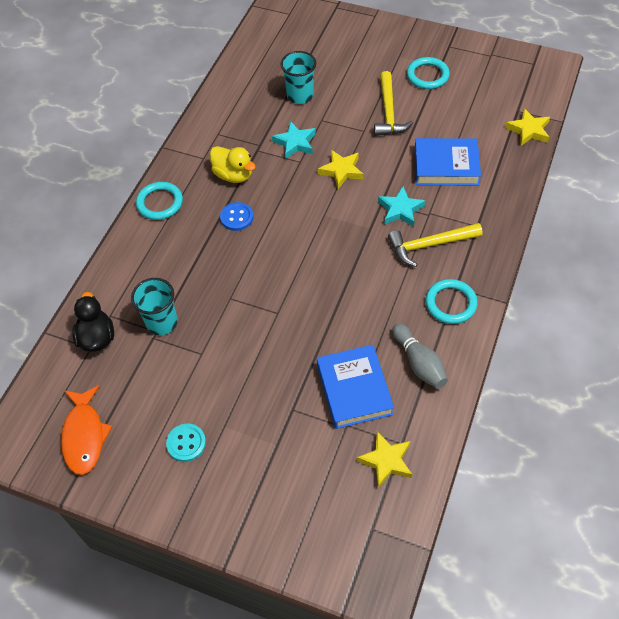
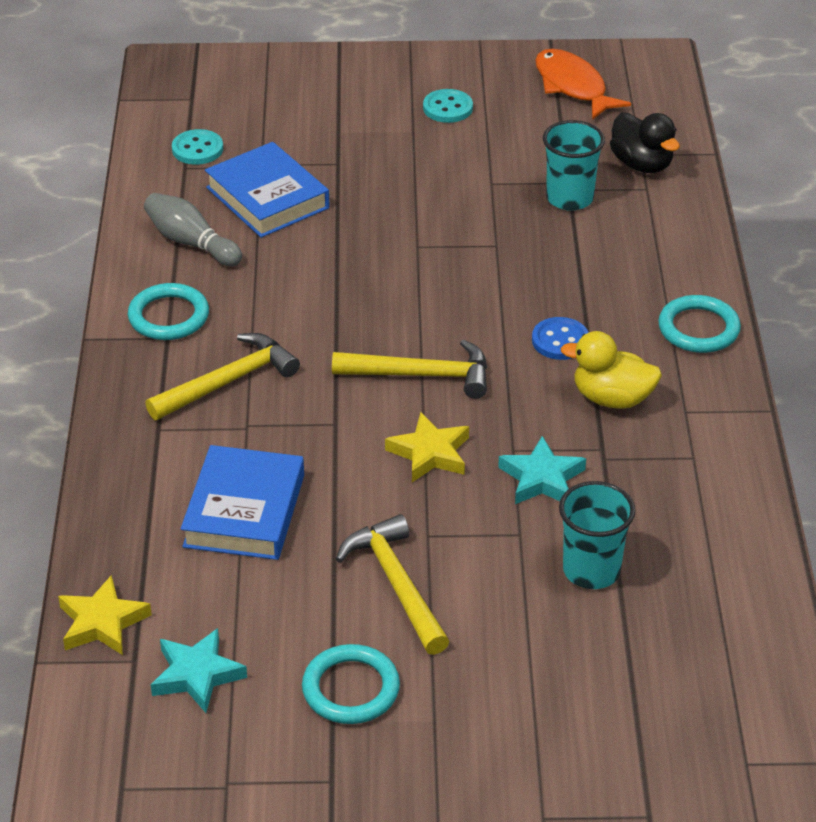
camera: 155 degrees right, 15 degrees down
(322, 218) = (421, 375): none -> yellow hammer
(386, 461) = (197, 149): yellow star -> turquoise button
(400, 210) = (297, 419): turquoise star -> turquoise star (197, 675)
(446, 166) = (244, 511): blue book -> blue book turned 60 degrees counterclockwise

